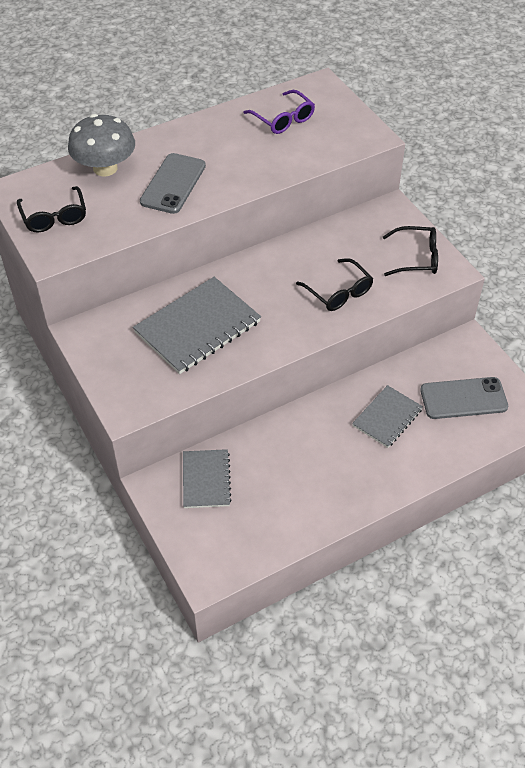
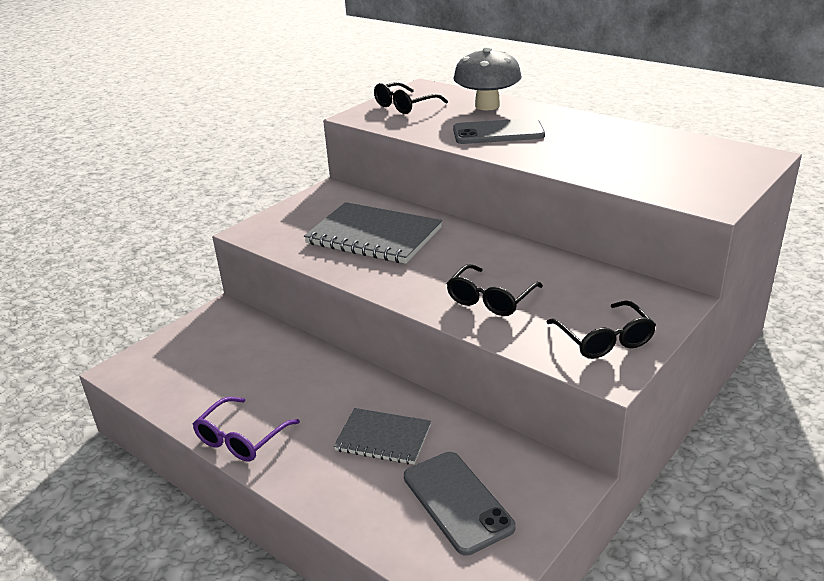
camera: 70 degrees right, 20 degrees down
(206, 480) = (238, 337): grey notebook -> none
(283, 119) = (667, 153): purple glasses -> purple glasses (241, 439)

